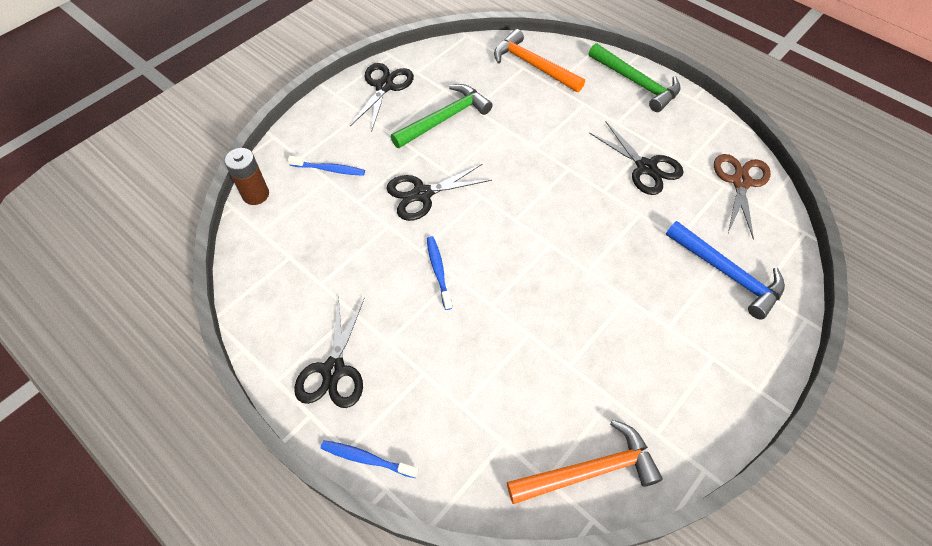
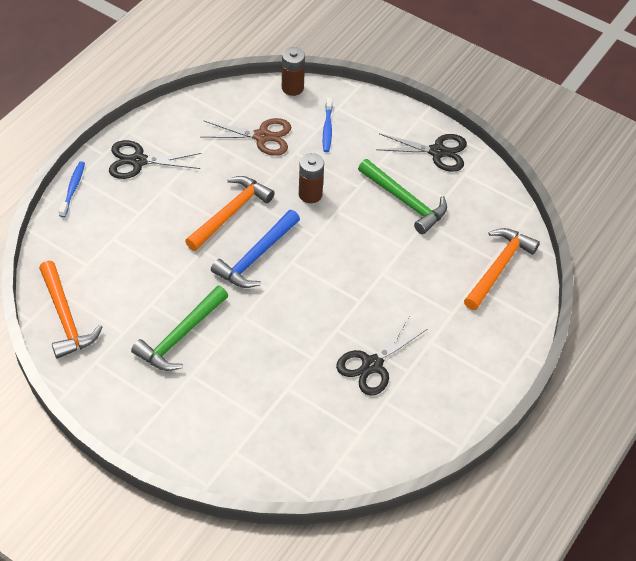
camera: 80 degrees right, 5 degrees down
(422, 194) = (310, 194): black scissors -> brown battery
(438, 271) = (231, 213): blue toothbrush -> orange hammer
(636, 83) = (495, 360): green hammer -> green hammer (180, 336)
(727, 274) = (251, 425): blue hammer -> blue hammer (256, 257)
(740, 182) = (367, 448): brown scissors -> brown scissors (262, 136)

